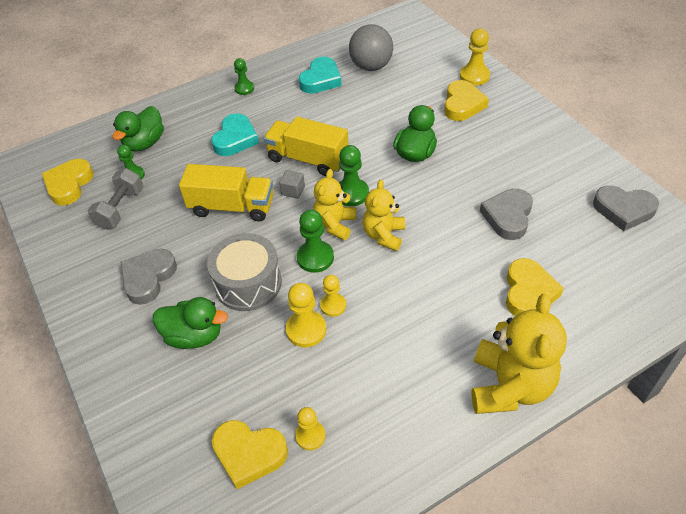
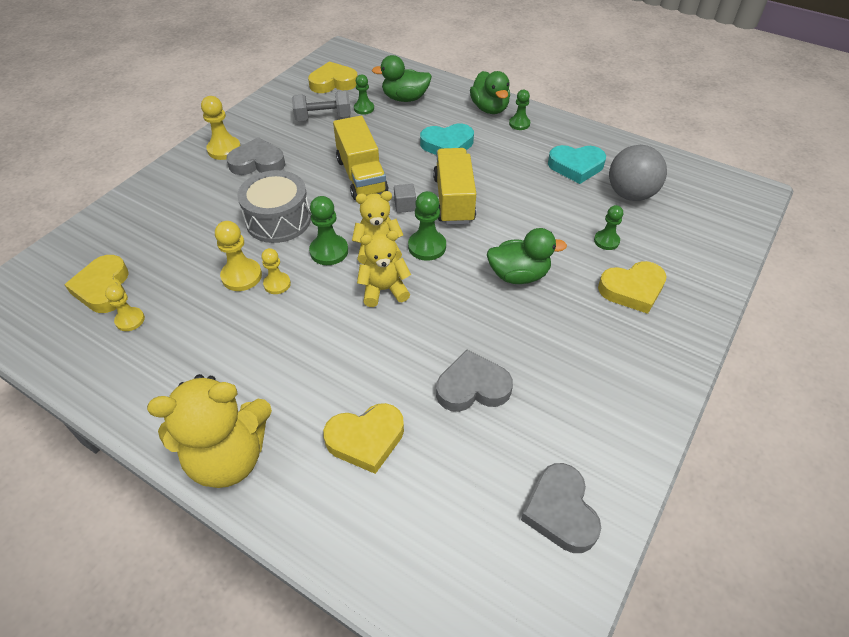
camera: 60 degrees right, 0 degrees up
(194, 336) = (209, 211): green duck -> green duck (489, 108)
(409, 97) = (606, 241): none -> green pawn
(474, 76) = (694, 284): yellow pawn -> yellow pawn (224, 149)

